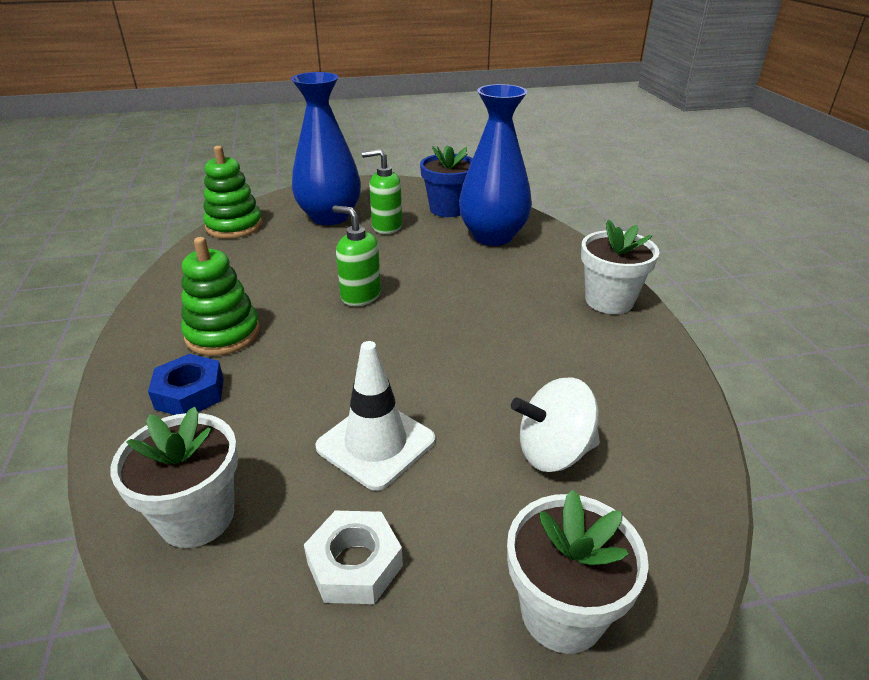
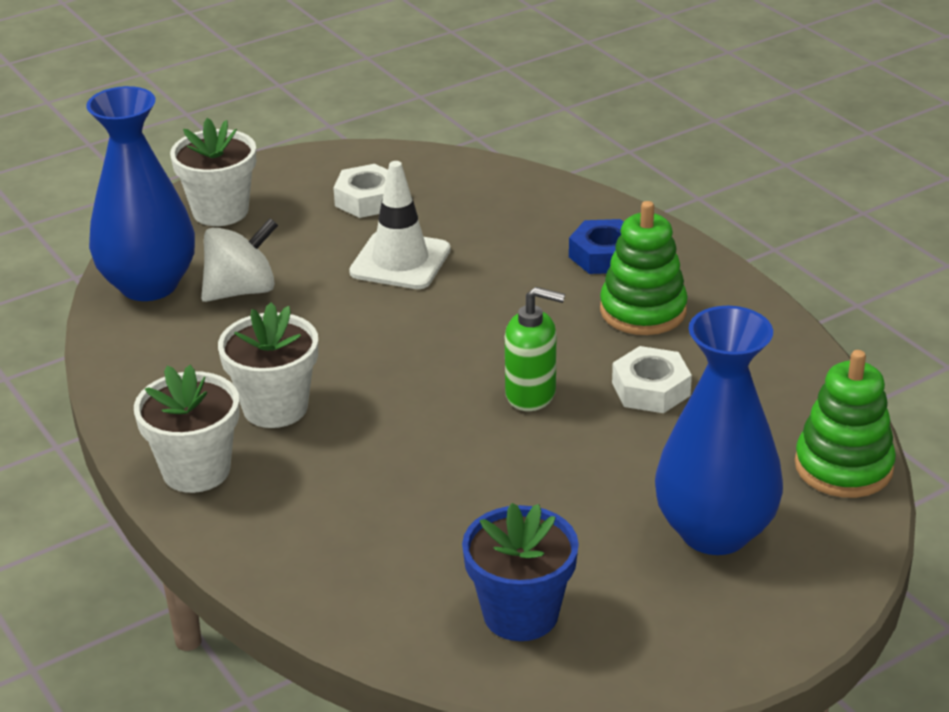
camera: 160 degrees right, 0 degrees up
(197, 517) = (499, 194): white flower pot -> white flower pot (275, 407)
(283, 282) = (651, 389): none -> white nut
(386, 226) = (598, 533): green soap dispenser -> none
(493, 236) = (404, 558): blue vase -> blue vase (149, 285)

